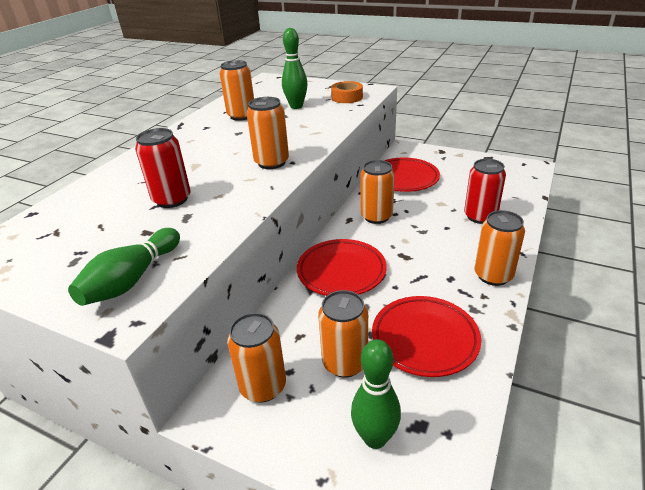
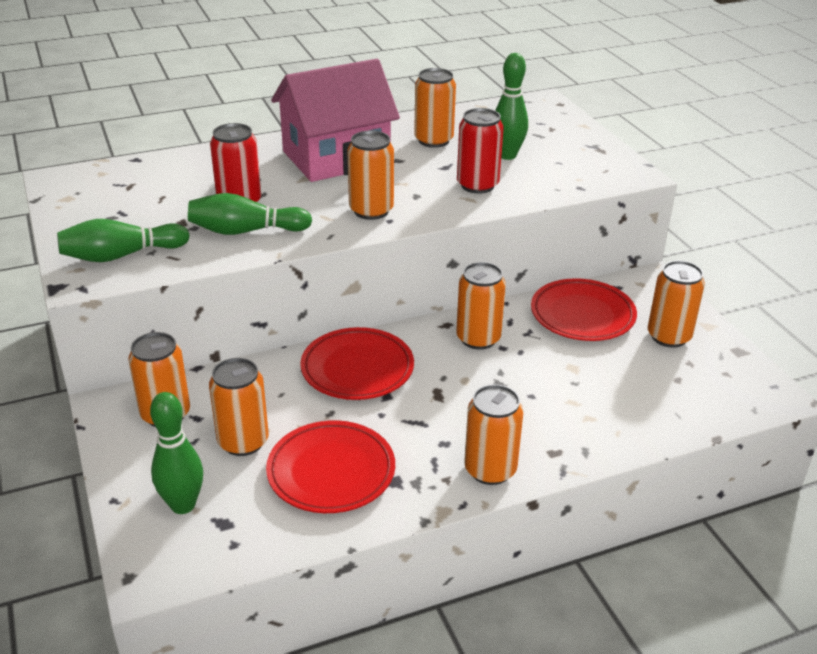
camera: 40 degrees right, 0 degrees up
(196, 147) = (336, 158): none -> pink house
(208, 212) = (246, 231): none -> green bowling pin
(347, 97) = (583, 170): orange tape -> none
(453, 167) = (669, 336): none -> orange can
(480, 216) = (590, 408): red can -> red can (477, 185)

